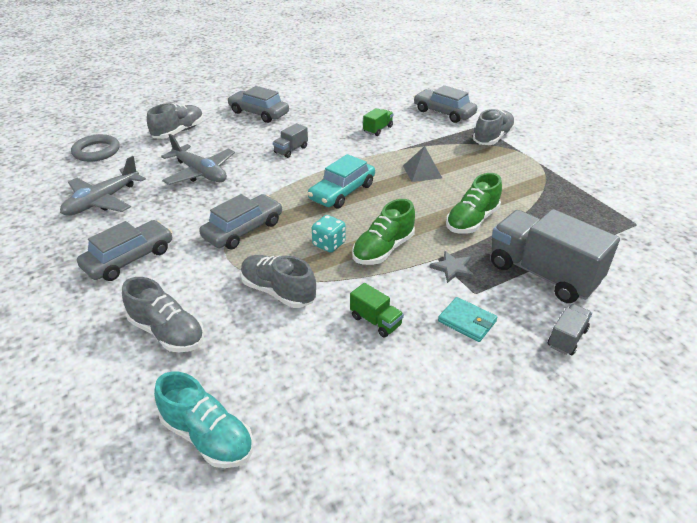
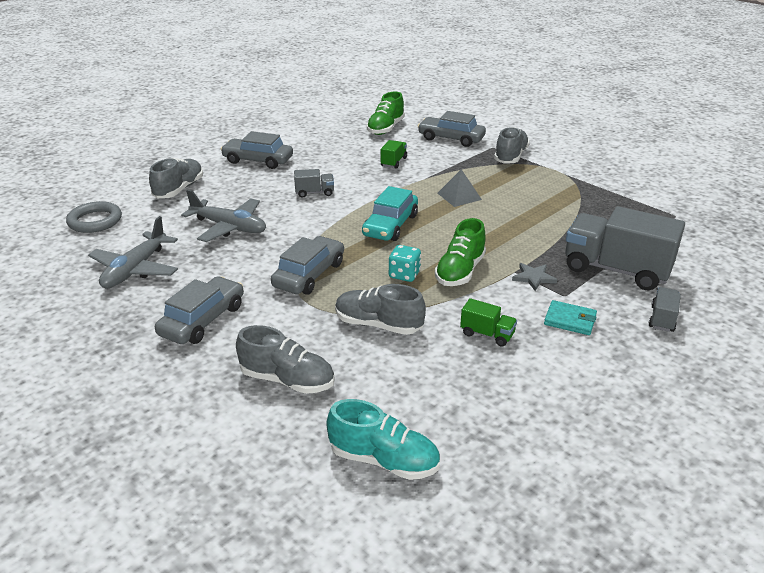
camera: 15 degrees left, 5 degrees down
(291, 150) = (314, 192): grey truck -> grey truck turned 120 degrees counterclockwise
(472, 221) = (530, 234): green shoe -> green shoe (385, 128)

